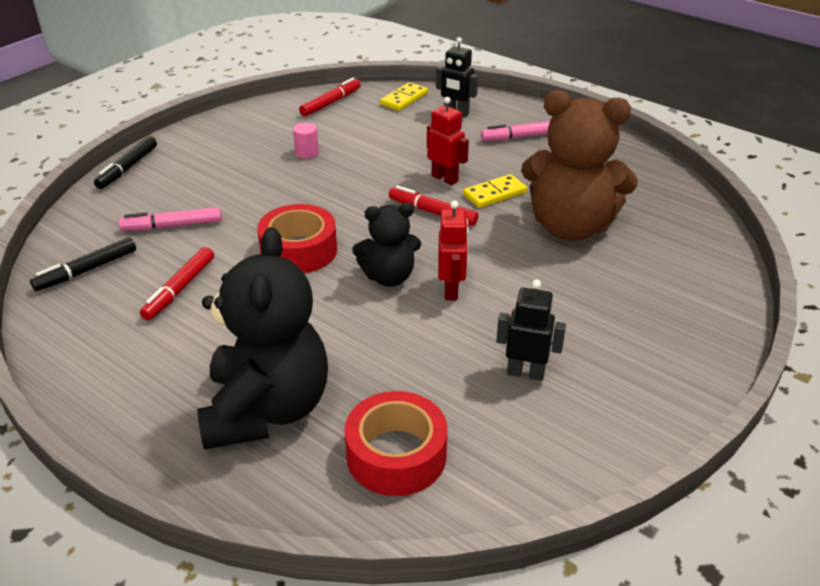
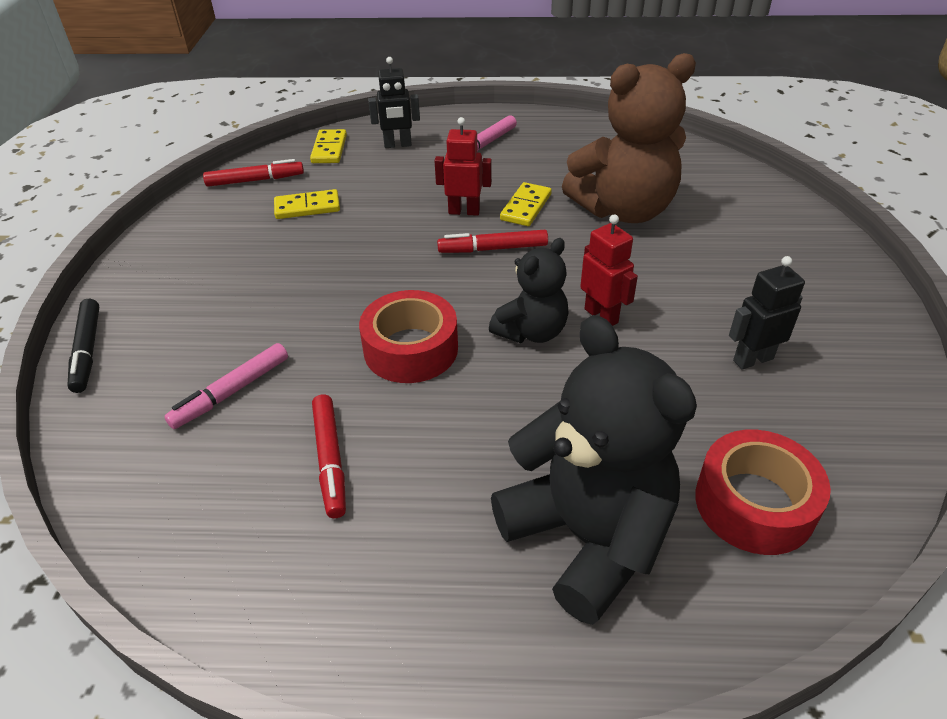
camera: 35 degrees left, 5 degrees up
(86, 270) = (183, 501): black marker -> none
(307, 153) = (292, 242): pink cylinder -> none
(331, 103) = (255, 180): red marker -> red marker turned 75 degrees clockwise
(342, 133) = (307, 207): none -> yellow domino

